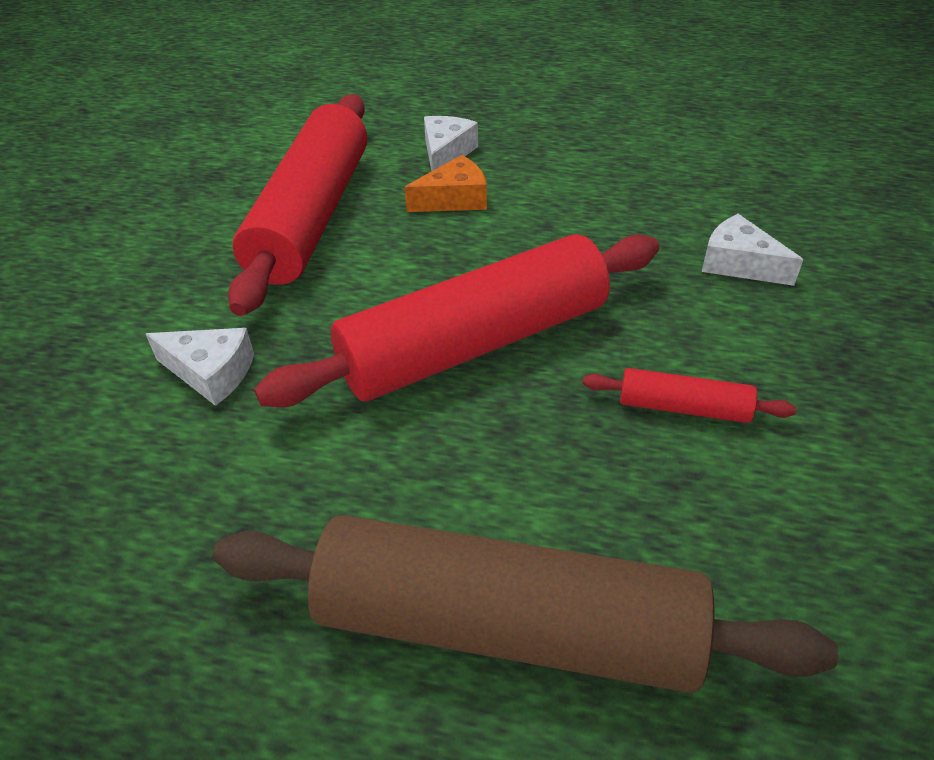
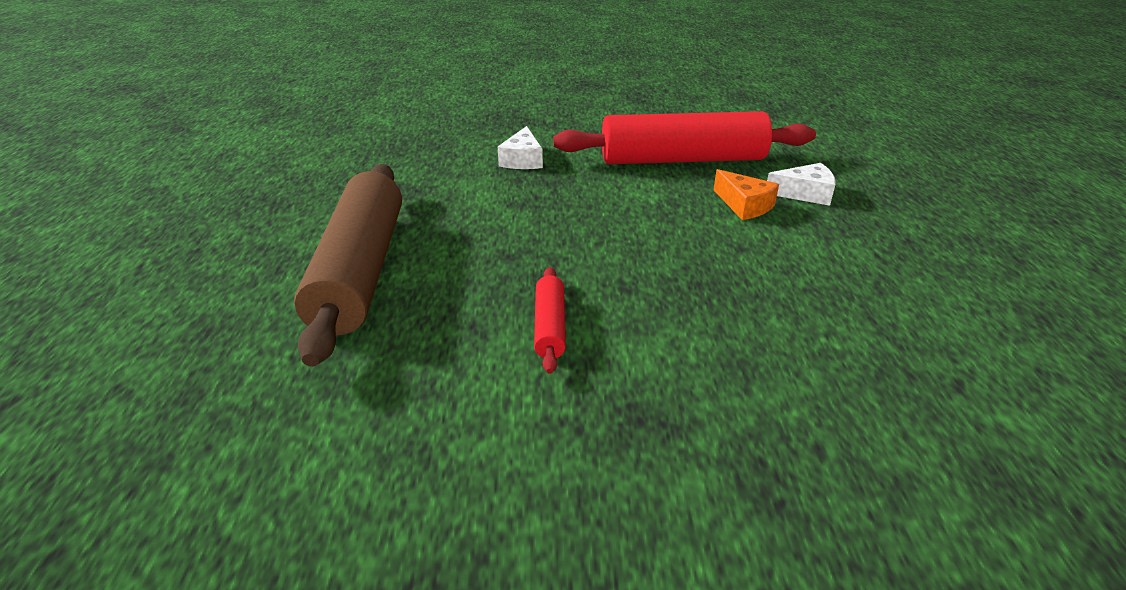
camera: 75 degrees right, 10 degrees down
(474, 343) = (582, 234): red rolling pin -> none
(739, 264) = (757, 354): white cheese -> none

